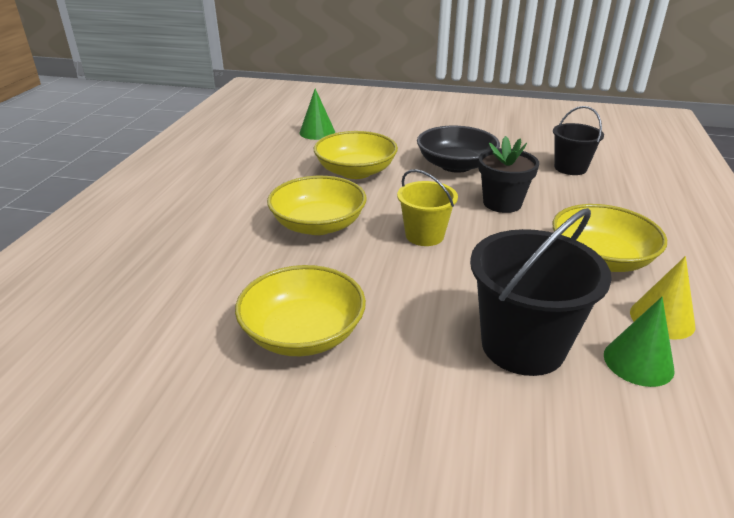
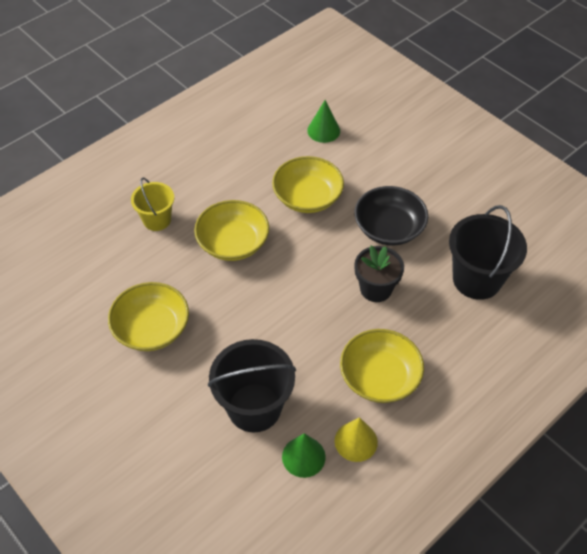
camera: 35 degrees right, 20 degrees up
(424, 235) = (289, 290): yellow bucket -> yellow bucket (157, 220)
(570, 168) = (477, 279): black bucket -> black bucket, size x1.65

